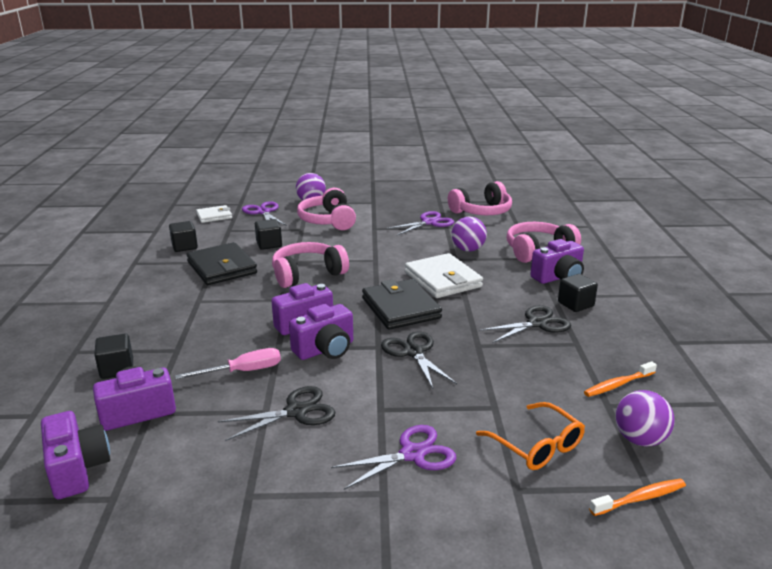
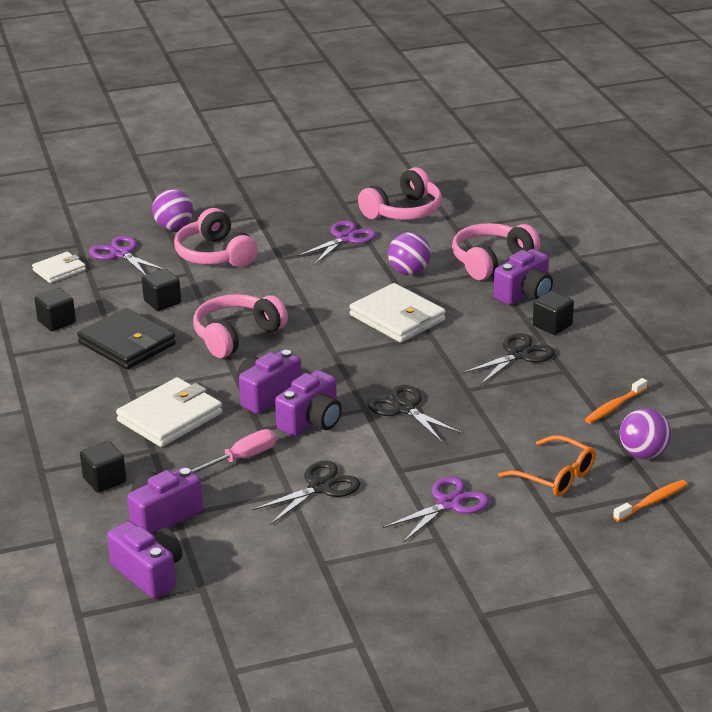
camera: 15 degrees left, 5 degrees up
(211, 326) = (170, 417): none -> white wallet
(400, 308) = (367, 361): black wallet -> none

